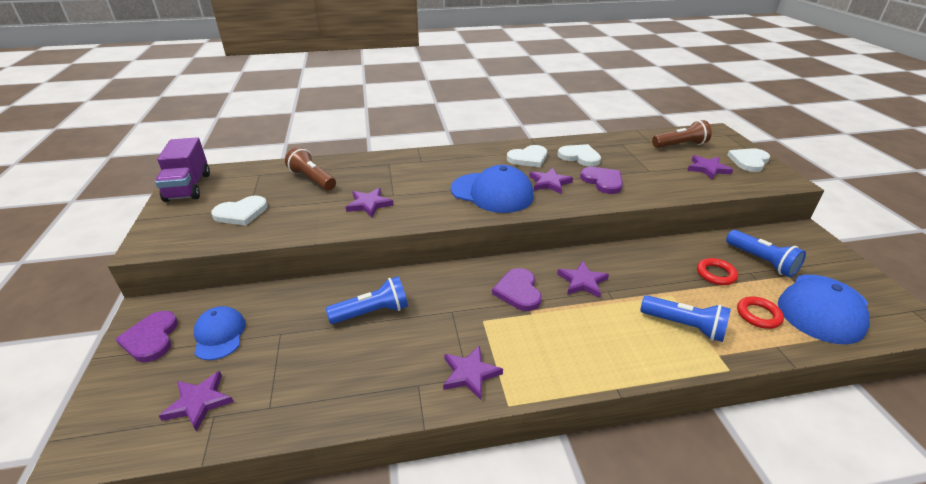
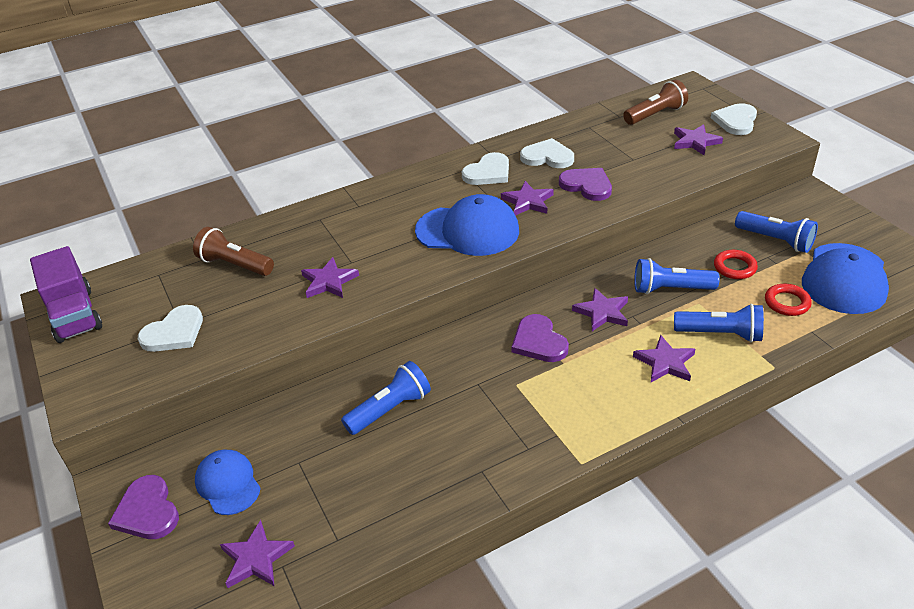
camera: 15 degrees left, 5 degrees up
(470, 374) = (529, 444): purple star -> purple star (665, 362)
(650, 278) = (670, 289): none -> blue flashlight

